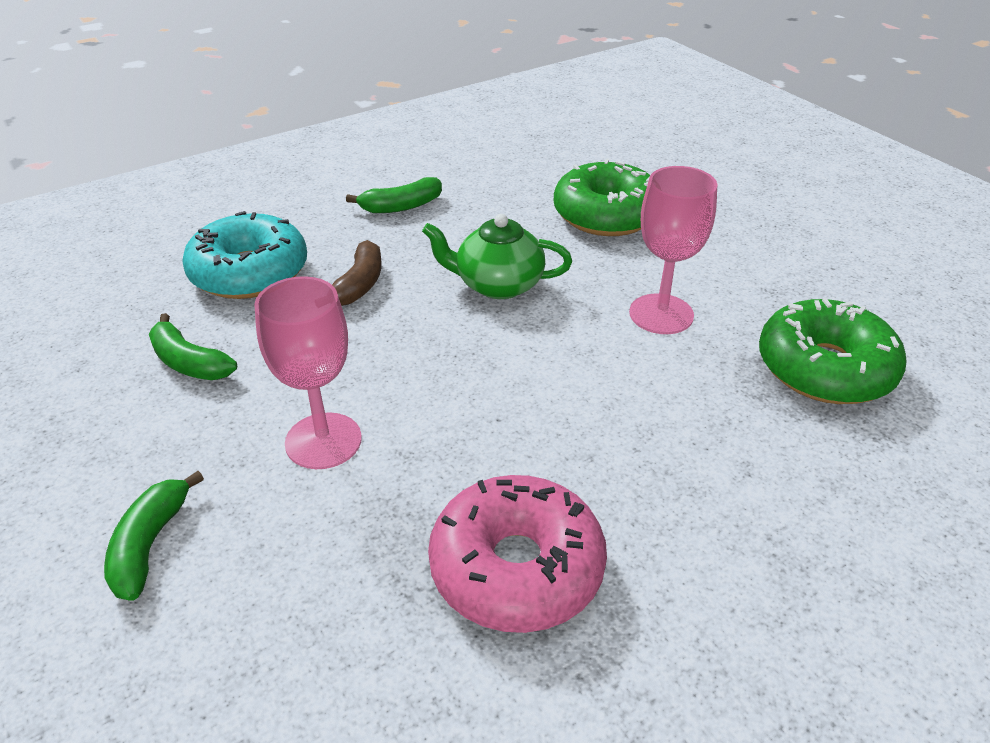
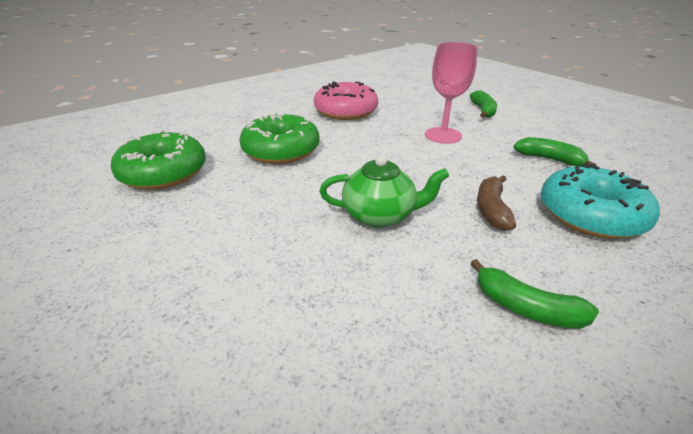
camera: 175 degrees right, 5 degrees down
(401, 206) = (525, 307): green banana -> green banana turned 120 degrees counterclockwise
(606, 215) = (270, 309): green donut -> green donut (281, 150)
(661, 314) = (253, 199): pink goblet -> none

